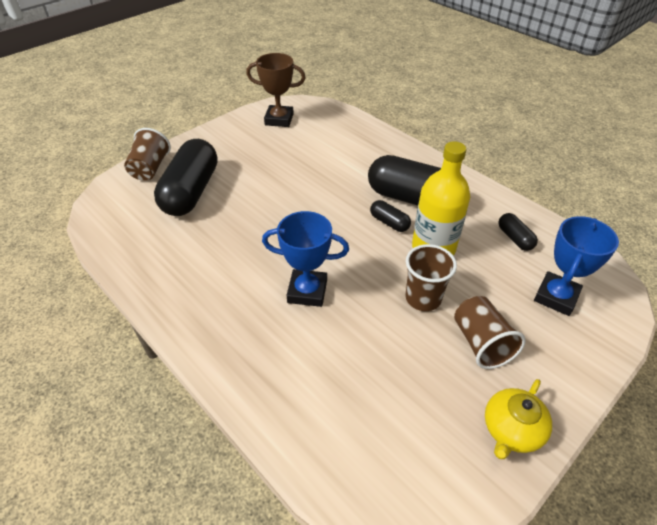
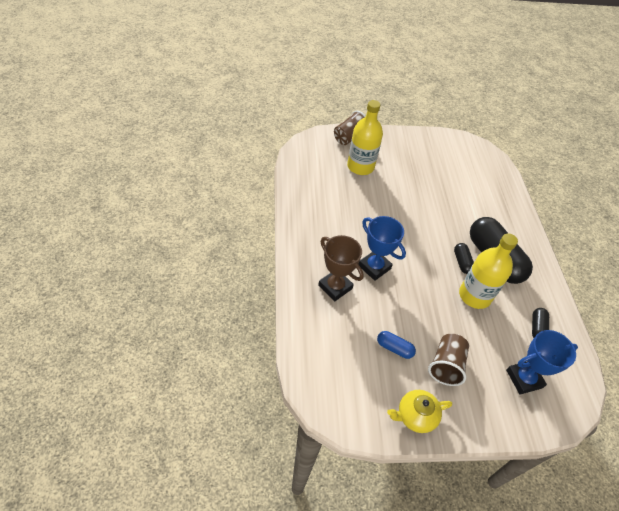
camera: 35 degrees right, 5 degrees up
(191, 191) = (360, 166): black capsule -> yellow bottle
(279, 119) = (455, 150): brown trophy -> brown trophy (335, 287)
(415, 368) = (394, 348): none -> blue capsule
(423, 298) = (437, 318): brown cup -> none

